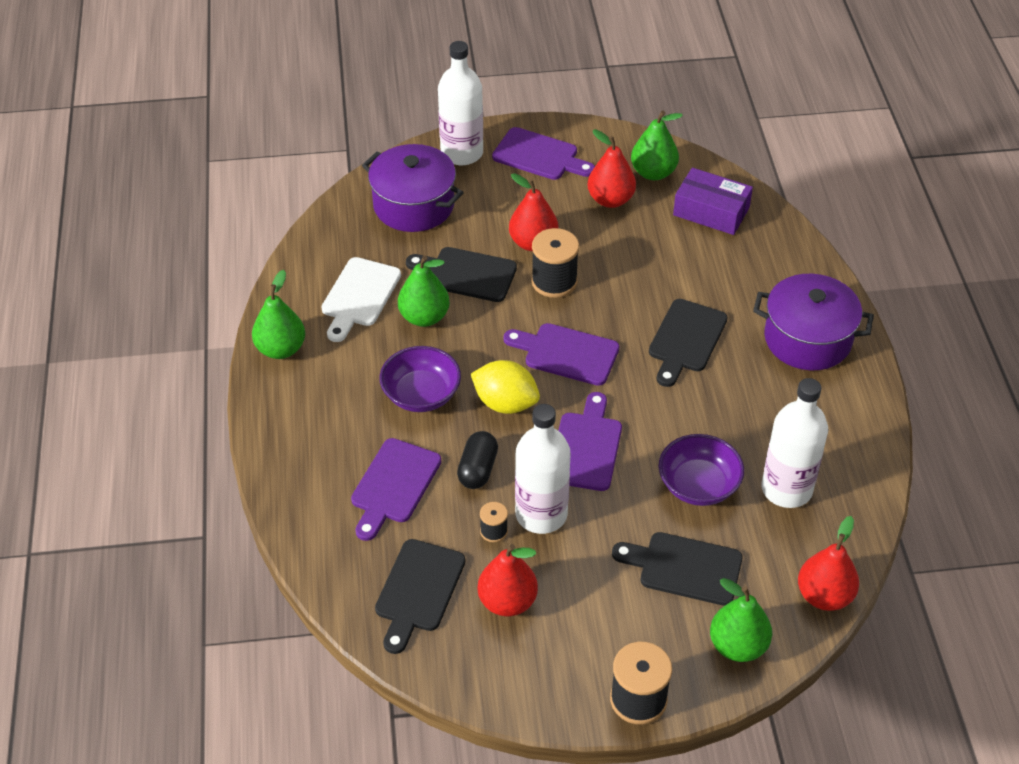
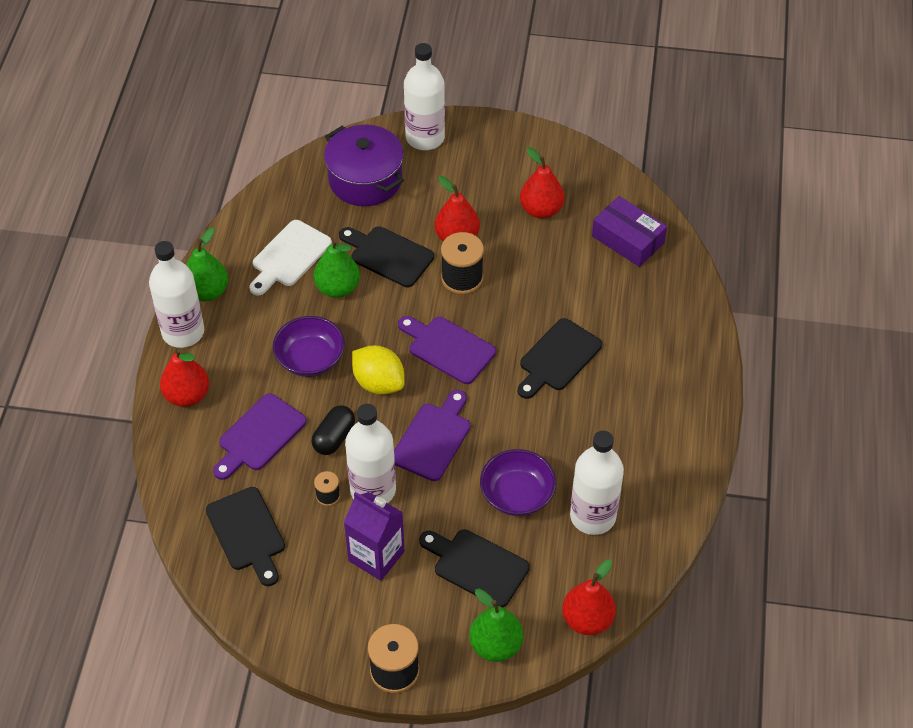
camera: 15 degrees right, 5 degrees up
(268, 396) = (183, 332): none -> white bottle
(418, 590) = (247, 533): black cutting board -> black cutting board turned 60 degrees counterclockwise
(507, 601) = (317, 560): red pear -> red pear (187, 395)
(539, 156) = (493, 154): purple cutting board -> none
(571, 582) = (376, 556): none -> purple carton
(653, 173) = (589, 191): green pear -> none
(807, 339) = (667, 381): purple pot -> none

